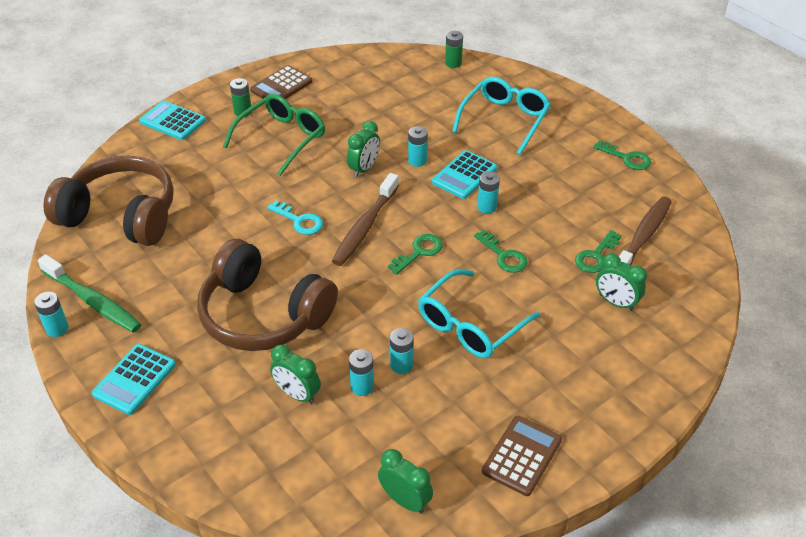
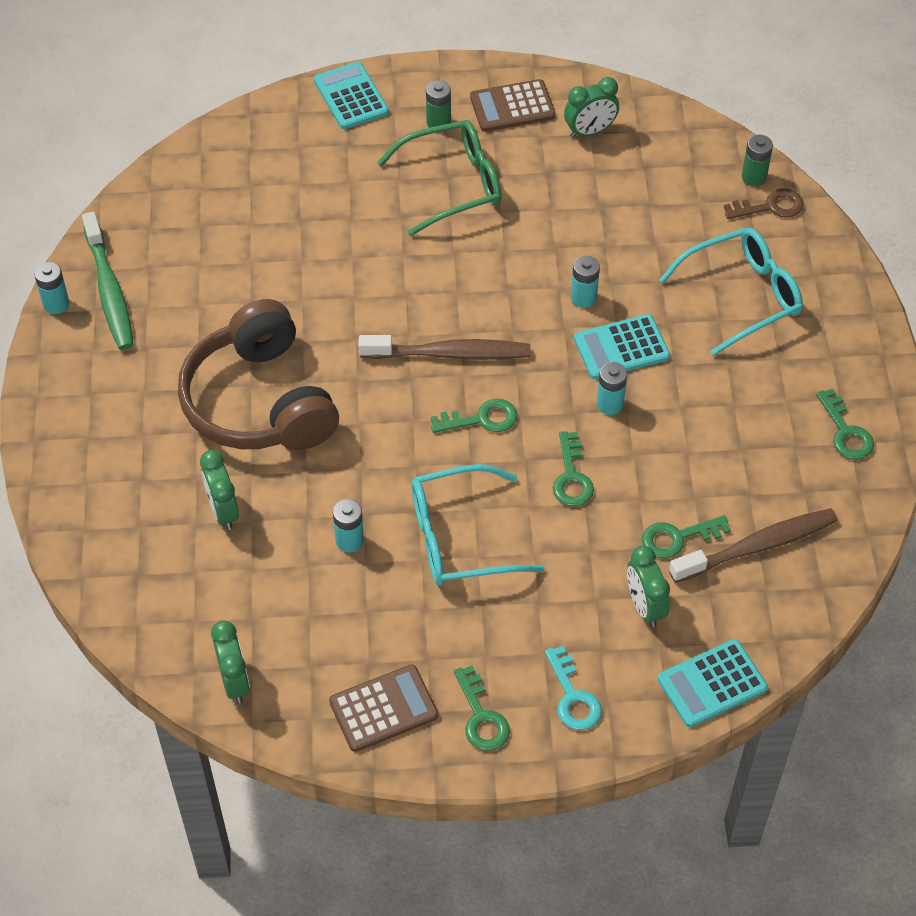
camera: 35 degrees right, 10 degrees up
(121, 216) = (207, 199): brown headphones -> none
(134, 379) = (87, 403): turquoise calculator -> turquoise calculator (712, 684)
(299, 221) = (385, 307): turquoise key -> turquoise key (573, 697)
(362, 387) = (291, 540): turquoise battery -> none
(364, 169) = (512, 276): green clock -> green clock (590, 131)
(365, 227) = (449, 354): brown toothbrush -> brown toothbrush turned 150 degrees counterclockwise
(476, 73) = (770, 207): none -> brown key
(587, 422) = (481, 717): none -> green key

